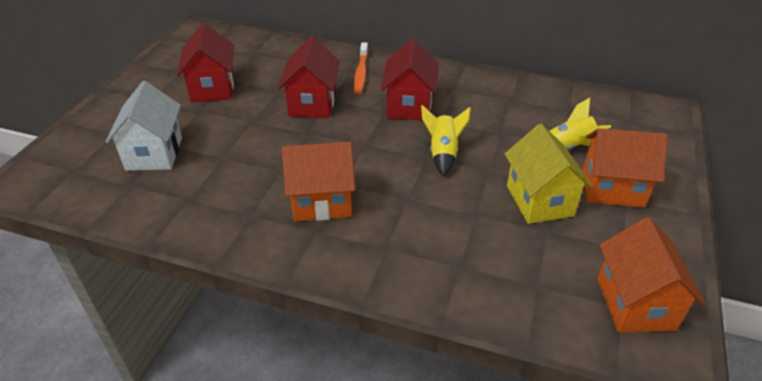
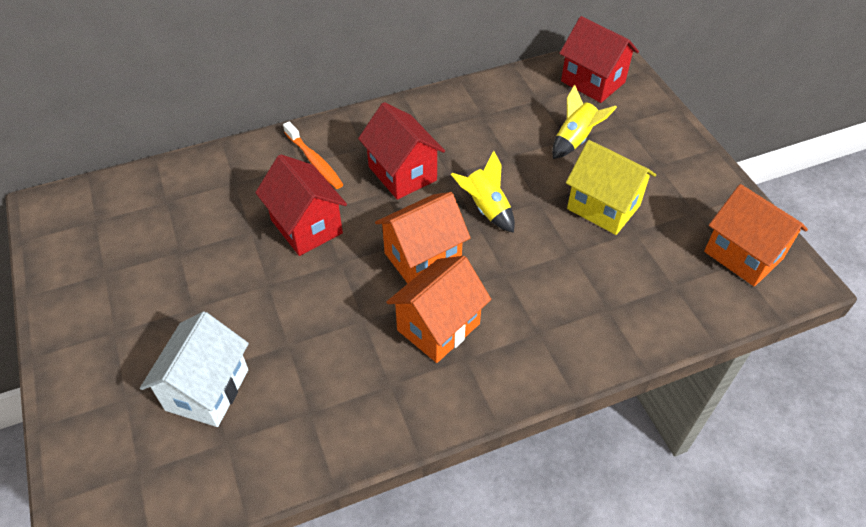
camera: 40 degrees left, 10 degrees up
(154, 153) = (207, 390): white house -> white house turned 60 degrees clockwise
(212, 88) = (172, 272): red house -> red house (593, 82)
(612, 189) = (641, 162): orange house -> orange house (422, 258)

